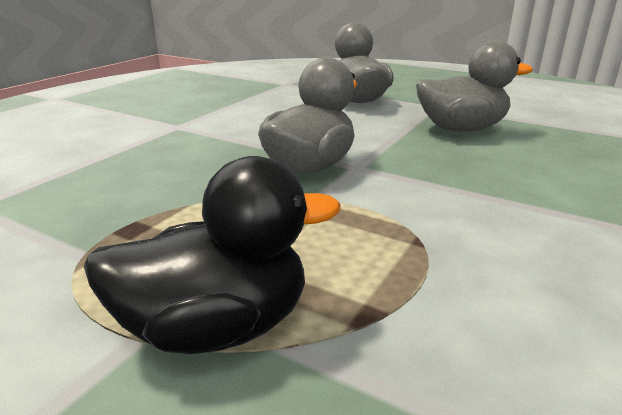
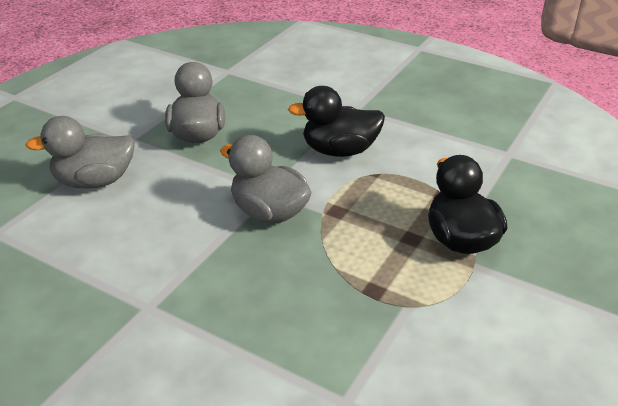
camera: 90 degrees left, 10 degrees up
(477, 212) = (339, 151): none -> black duck

